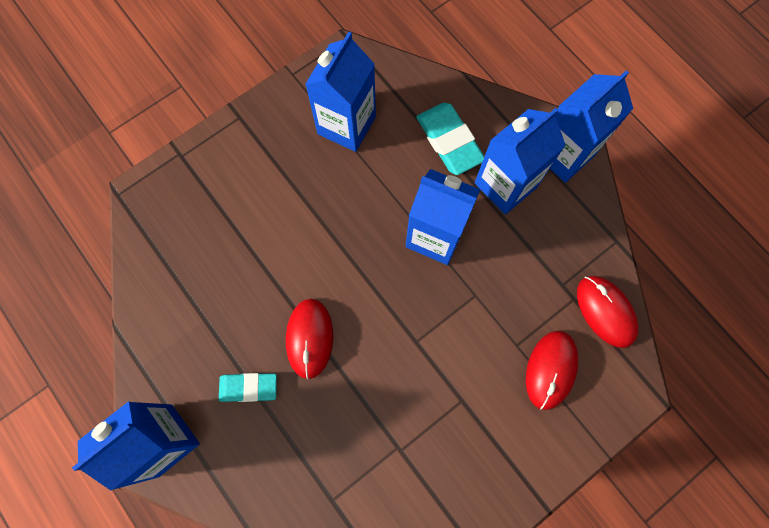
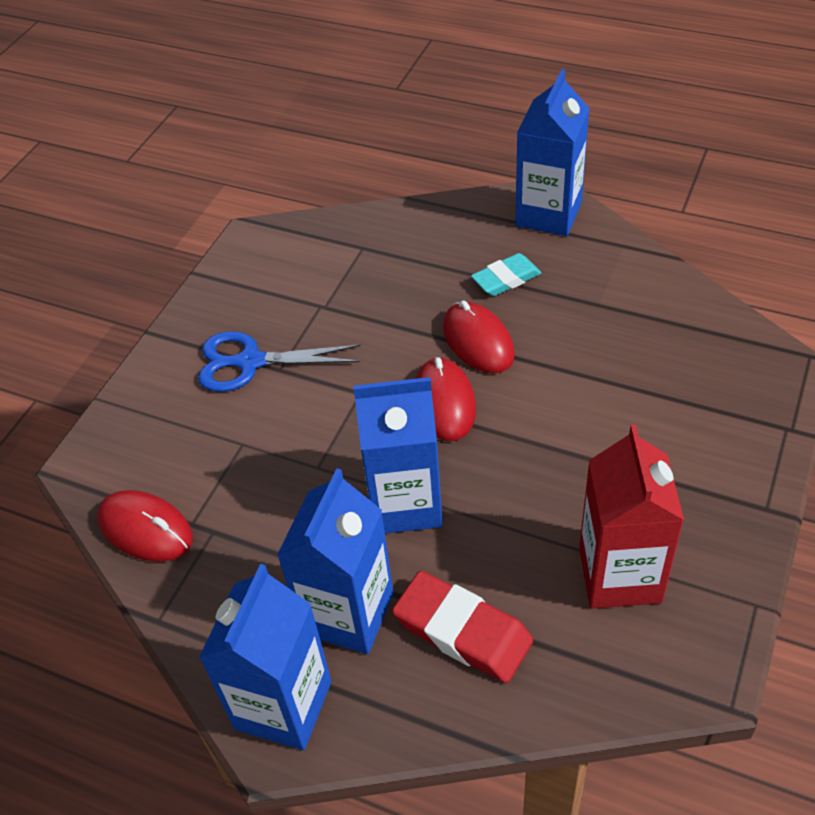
camera: 155 degrees right, 25 degrees down
(346, 125) = (619, 574): blue carton -> red carton
(449, 141) = (462, 631): turquoise eraser -> red eraser
(481, 421) = (250, 362): none -> blue scissors
(550, 369) = (192, 440): red mouse -> red mouse (444, 402)

